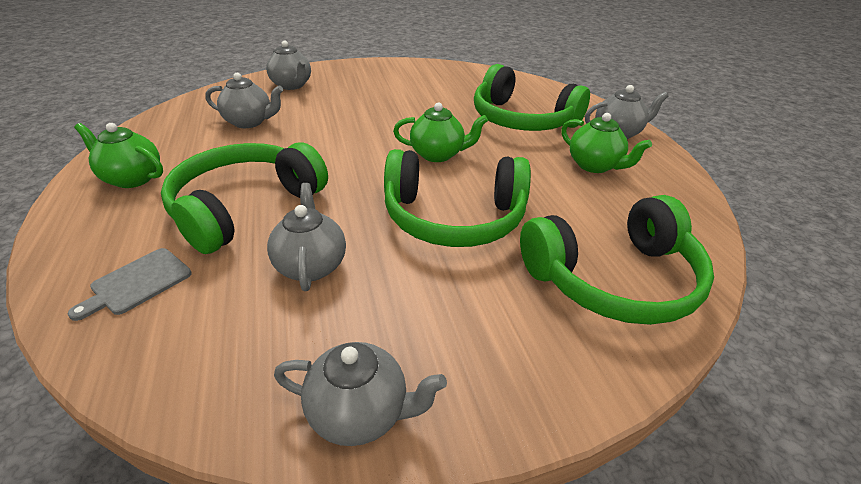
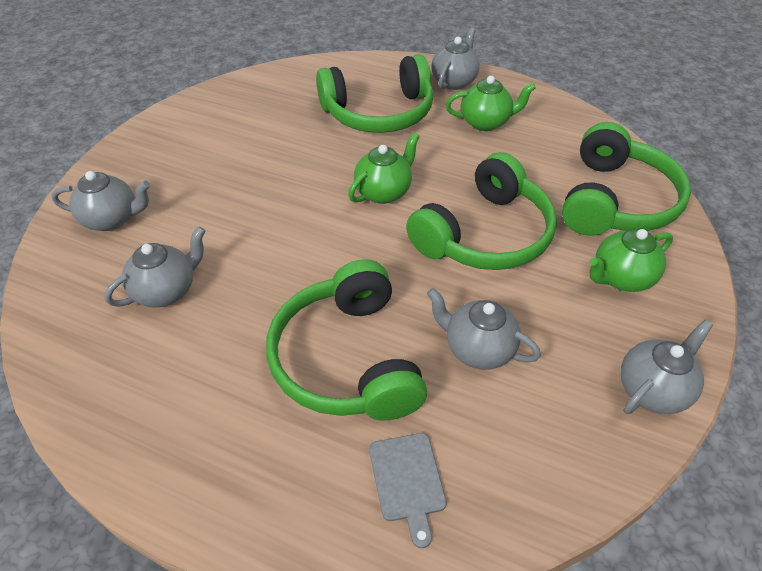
camera: 50 degrees left, 10 degrees up
(132, 178) = (193, 437): green teapot -> green teapot (621, 278)

